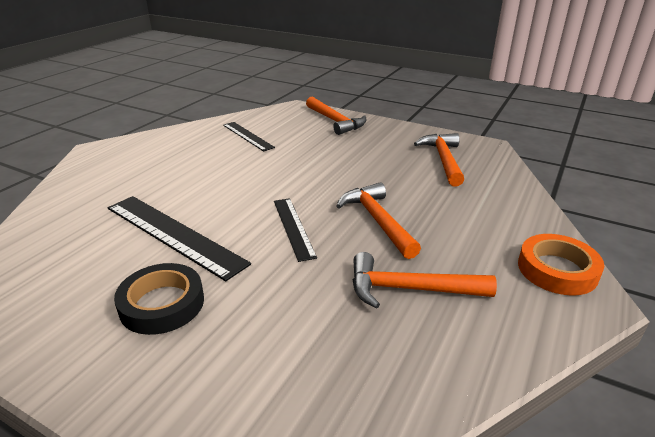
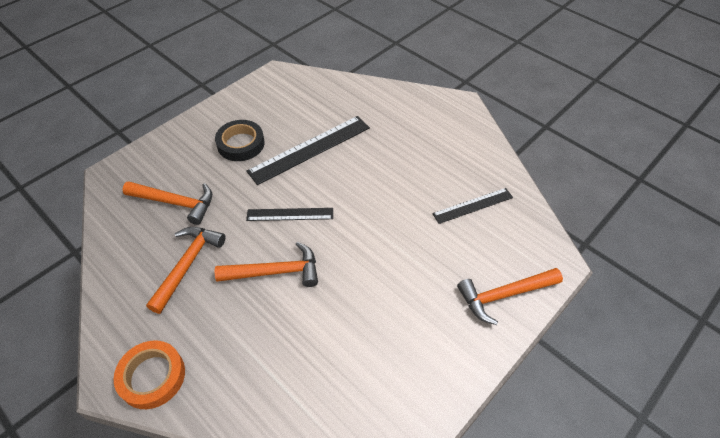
camera: 105 degrees right, 20 degrees up
(443, 160) = (368, 377): orange hammer -> orange hammer (175, 203)

